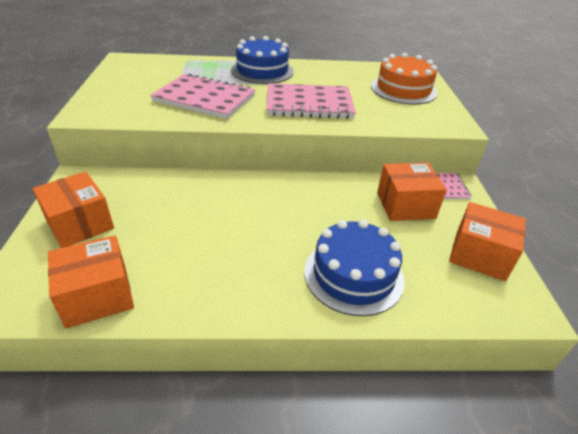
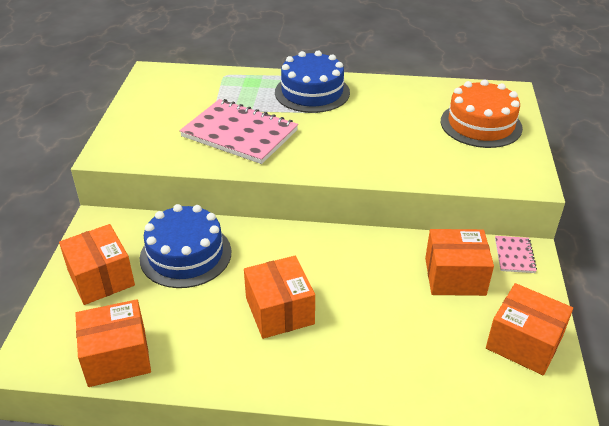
camera: 10 degrees right, 0 degrees up
(257, 242) = (279, 311): none -> orange box
(309, 104) = (359, 144): pink notebook -> none
(353, 275) = (376, 355): blue cake -> blue cake (185, 255)

